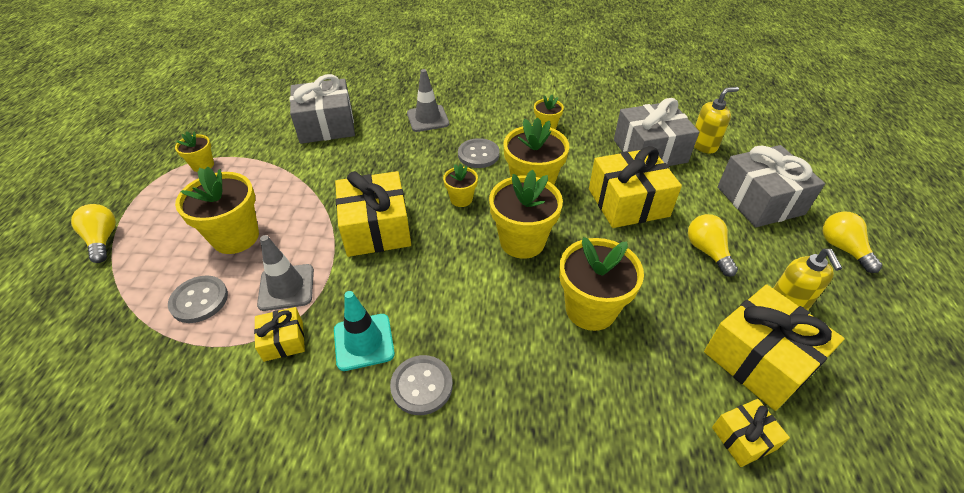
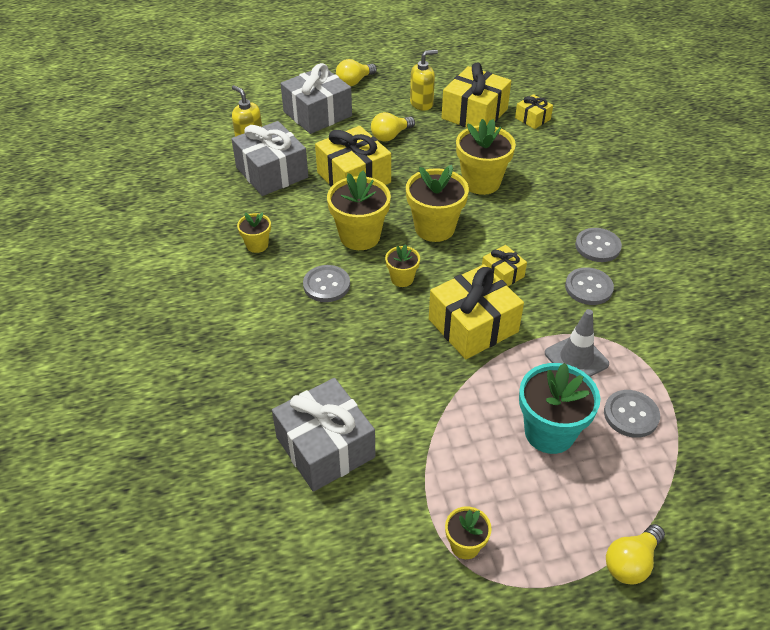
camera: 110 degrees left, 0 degrees up
(236, 237) = (549, 432): yellow flower pot -> turquoise flower pot
(283, 341) = (622, 335): yellow gift -> yellow gift (502, 274)
(364, 342) = (588, 287): turquoise traffic cone -> grey button
(428, 119) = (273, 348): grey traffic cone -> none

